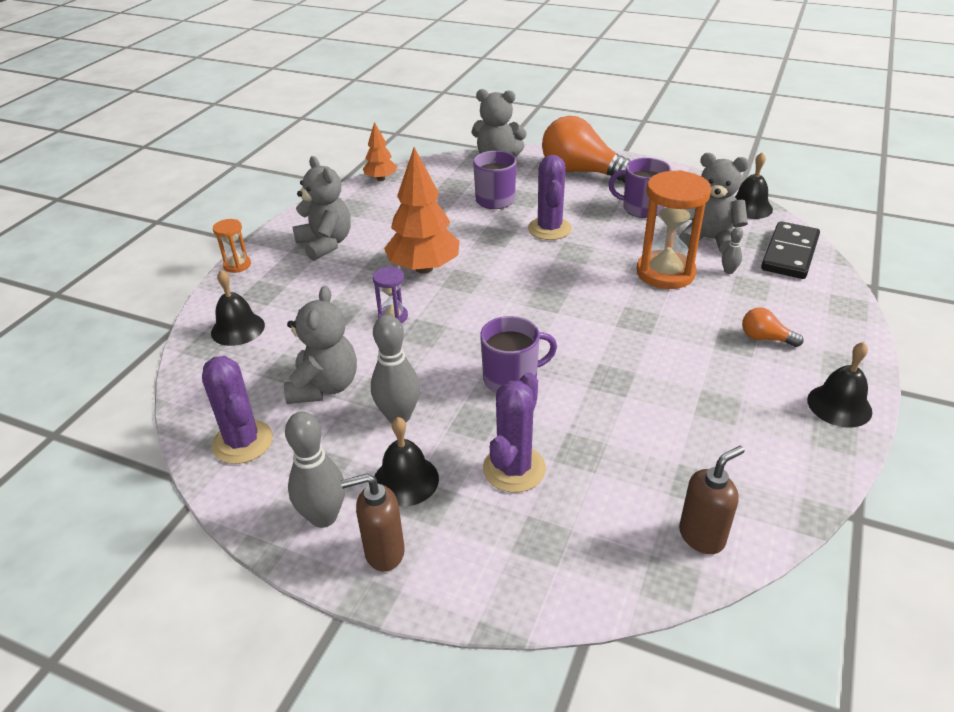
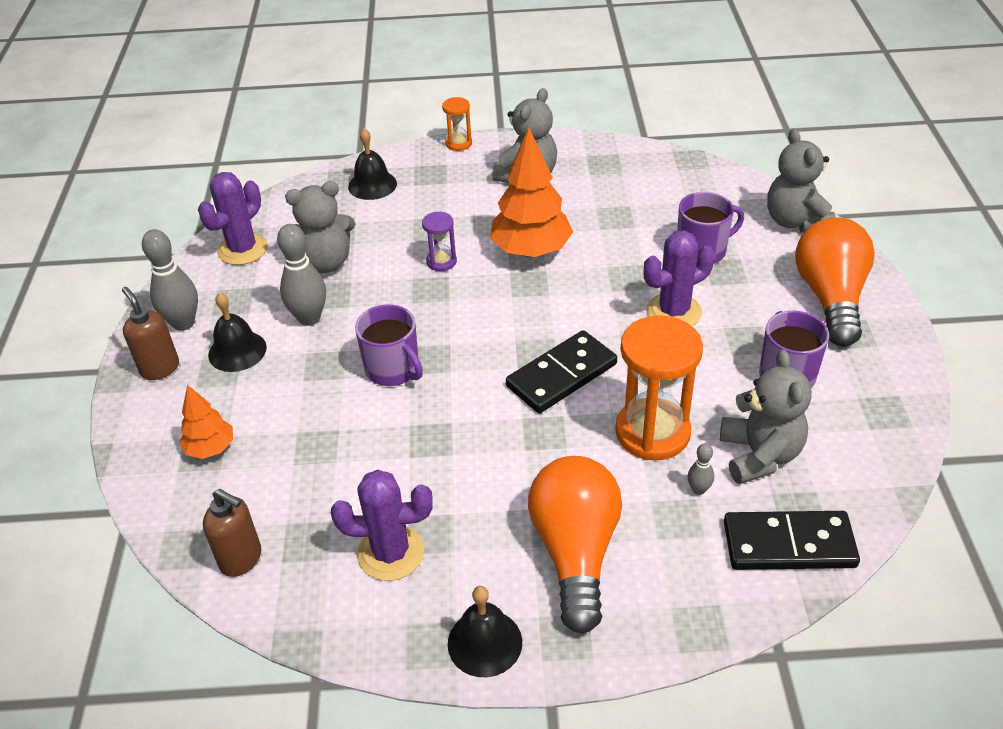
camera: 65 degrees right, 5 degrees up
(381, 179) = (674, 159): orange tree -> orange tree (211, 448)
(514, 469) = (276, 410): purple cactus -> purple cactus (390, 553)
(581, 294) = (561, 375): none -> black domino
(749, 207) = (881, 479): black bell -> none
(765, 338) = (575, 552): orange light bulb -> orange light bulb, size x2.27

